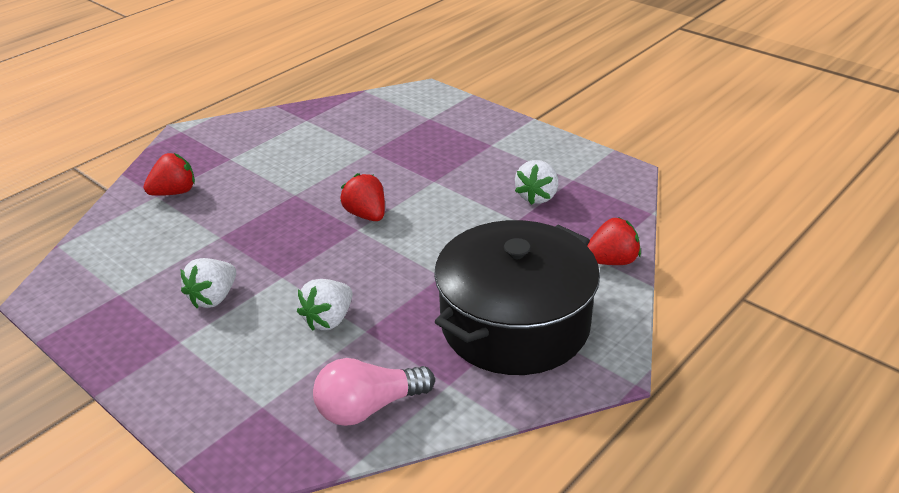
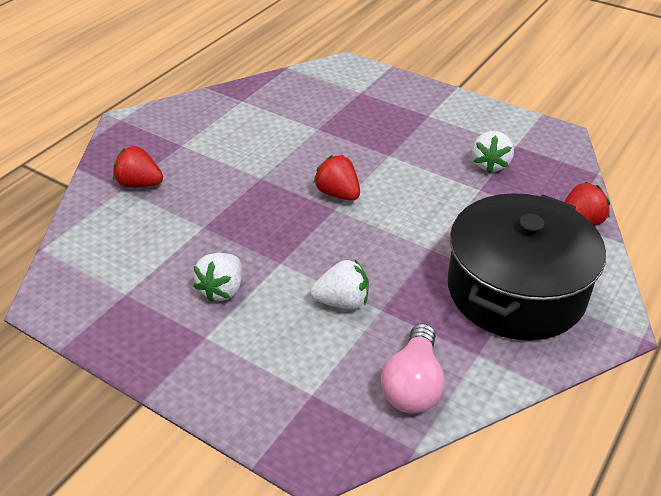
camera: 10 degrees left, 5 degrees up
(174, 192) = (139, 184): red strawberry -> red strawberry turned 120 degrees counterclockwise
(329, 319) = (342, 302): white strawberry -> white strawberry turned 120 degrees counterclockwise
(369, 407) = (413, 385): pink light bulb -> pink light bulb turned 45 degrees counterclockwise

